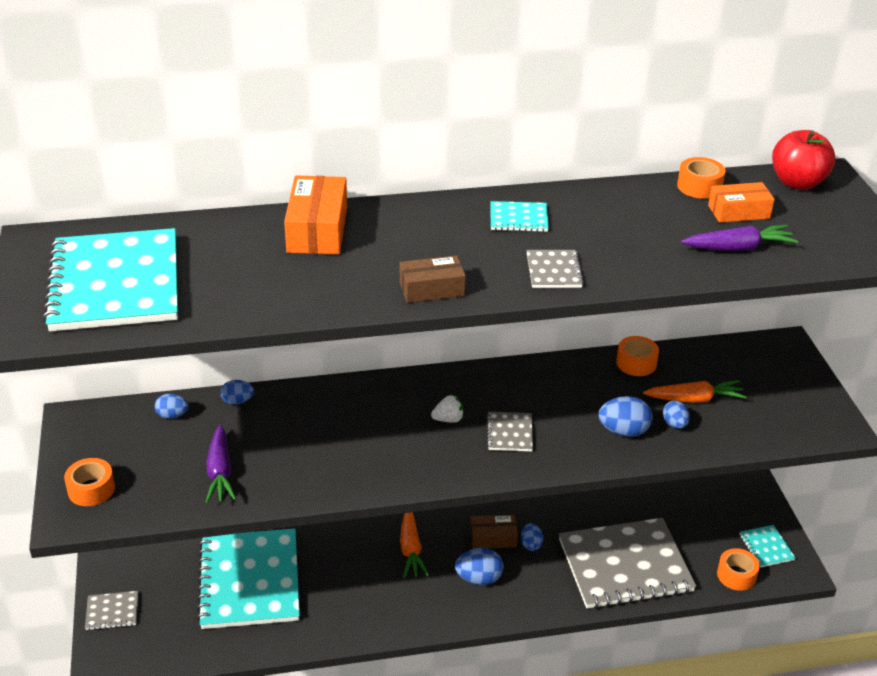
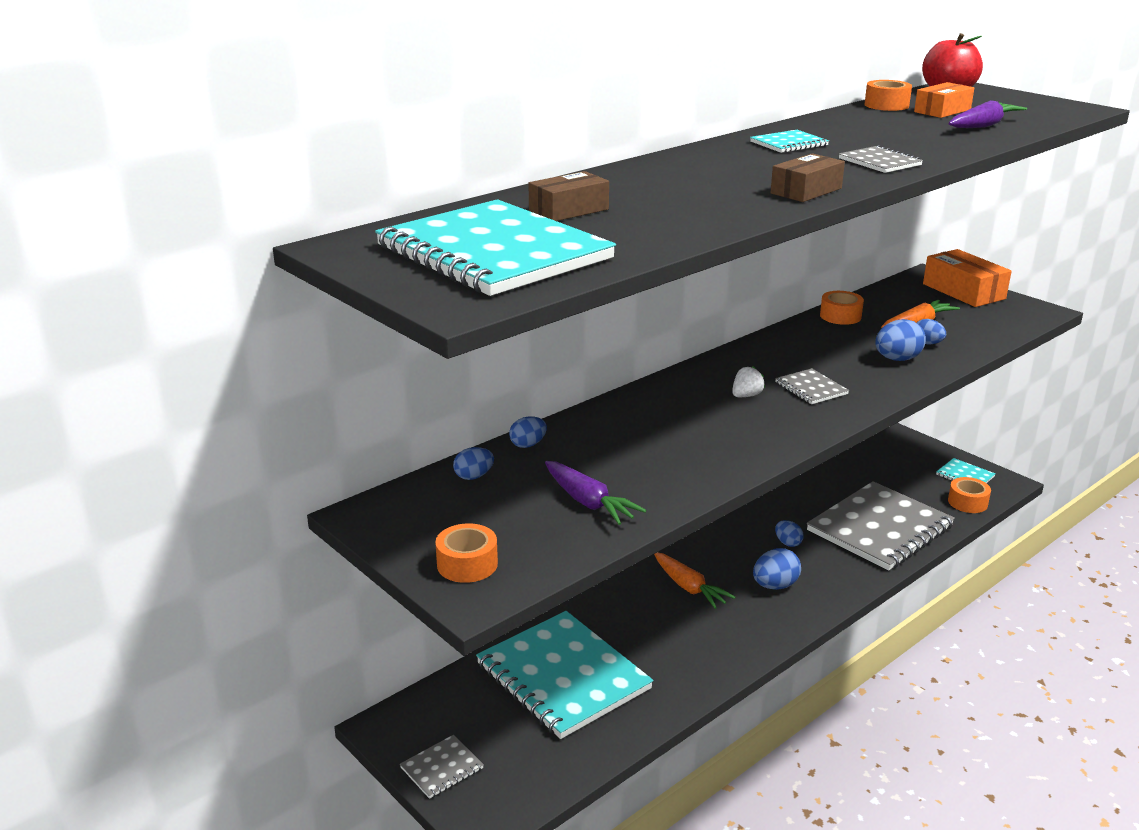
camera: 30 degrees left, 10 degrees down
(317, 230) = (628, 182): orange box -> orange box (963, 291)
(493, 538) = (751, 551): brown box -> brown box (569, 210)

